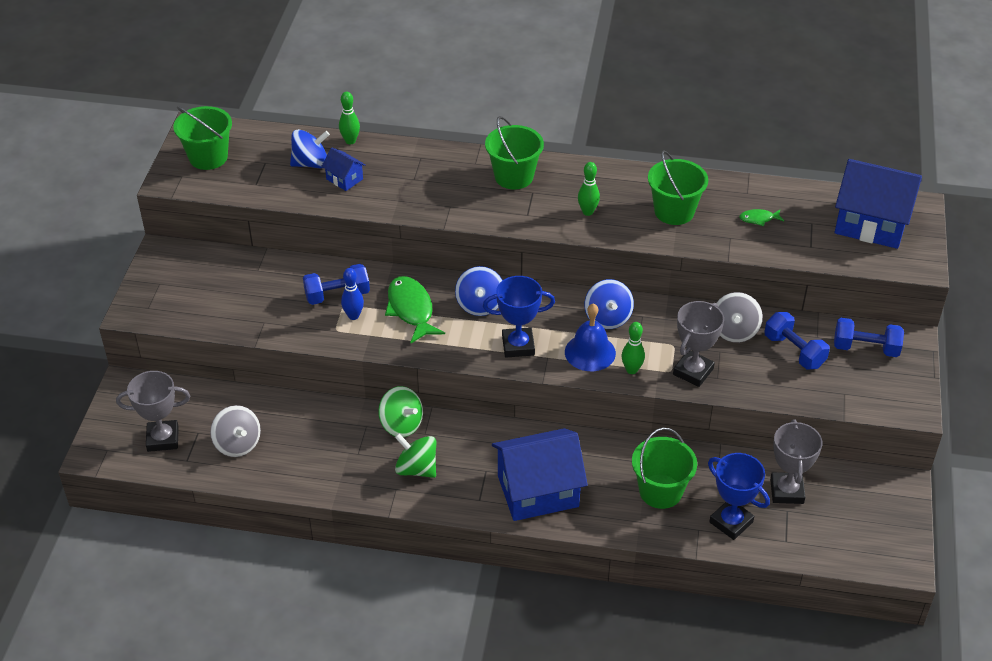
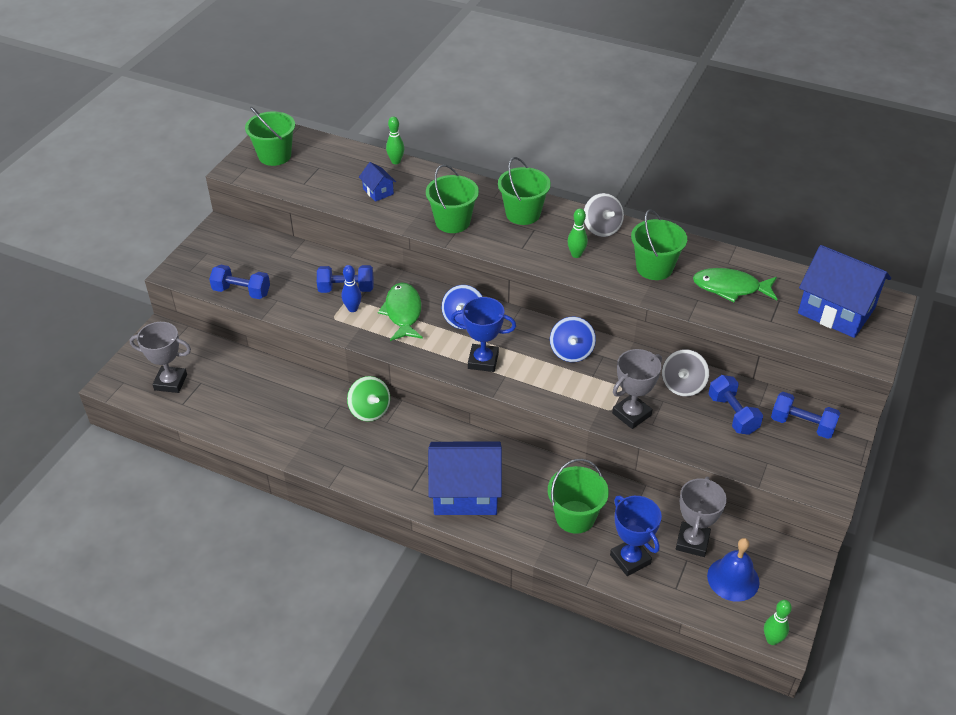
camera: 15 degrees right, 0 degrees up
(219, 320) = (241, 292): none -> blue dumbbell
(238, 444) = (228, 399): grey spinning top -> grey spinning top (602, 228)
(311, 163) = (355, 174): blue spinning top -> none
(416, 469) = (368, 451): green spinning top -> none
(441, 199) = (452, 222): none -> green bucket
(590, 352) = (544, 379): blue bell -> blue bell (733, 579)
(631, 370) = (576, 401): green bowling pin -> green bowling pin (772, 640)
(758, 219) = (730, 288): green fish -> green fish, size x2.04

